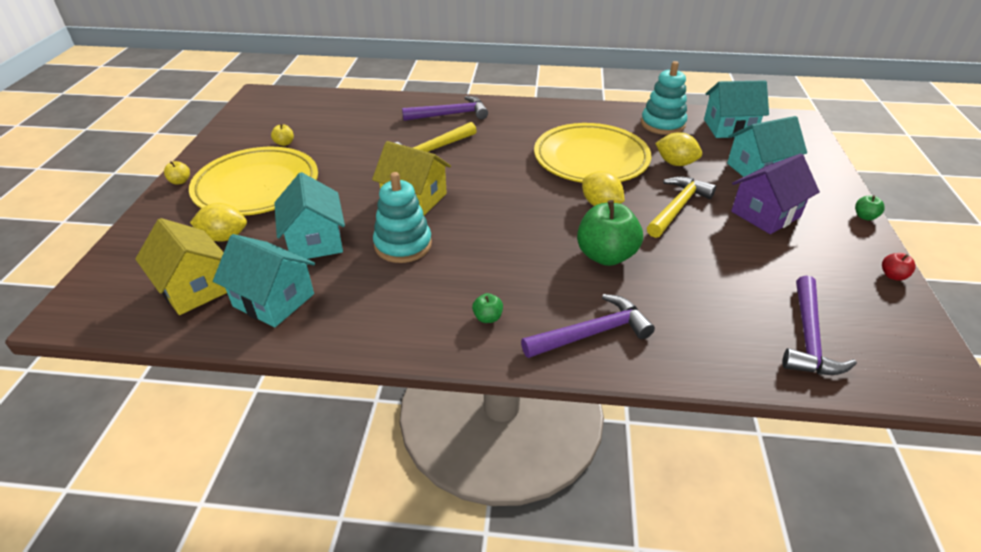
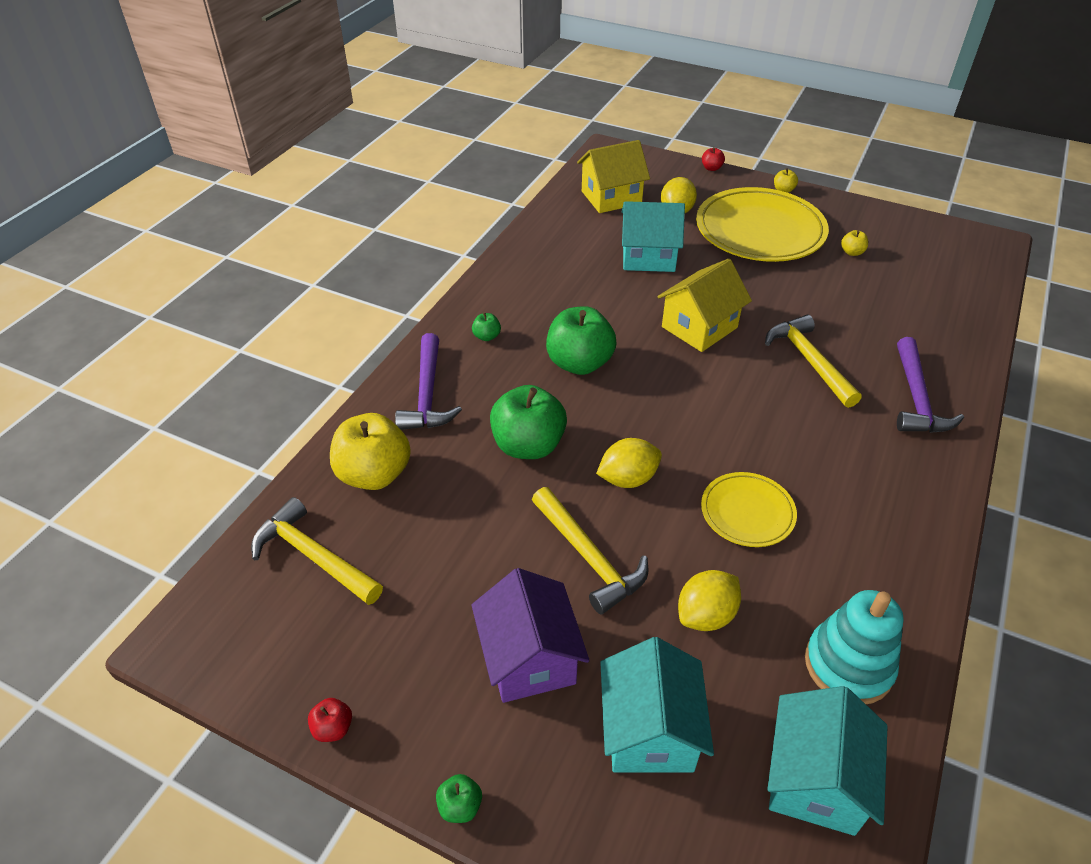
camera: 110 degrees right, 5 degrees up
(129, 227) = (711, 168): none -> red apple
(274, 300) = (575, 231): turquoise house -> none
(403, 245) = (618, 306): turquoise stacking toy -> none
(493, 251) = (579, 363): none -> green apple
(591, 159) = (747, 512): yellow plate -> yellow plate, size x0.52
(706, 333) = (374, 474): none -> yellow apple
(808, 337) = (313, 556): purple hammer -> yellow hammer

